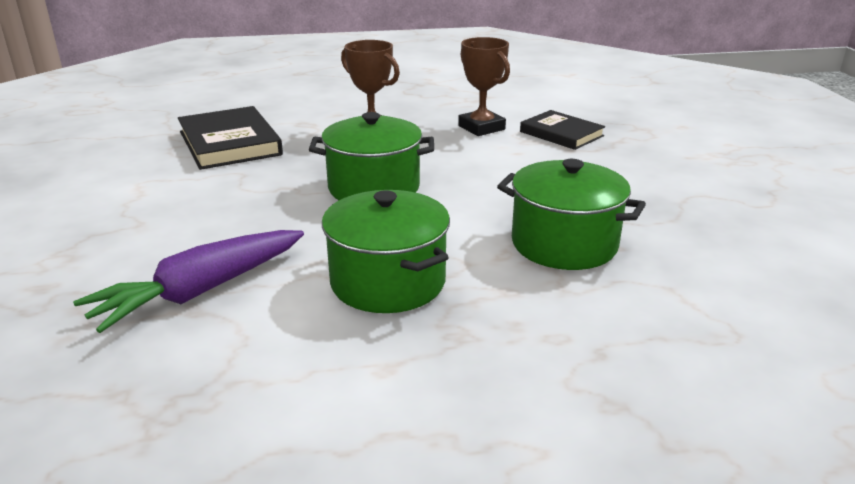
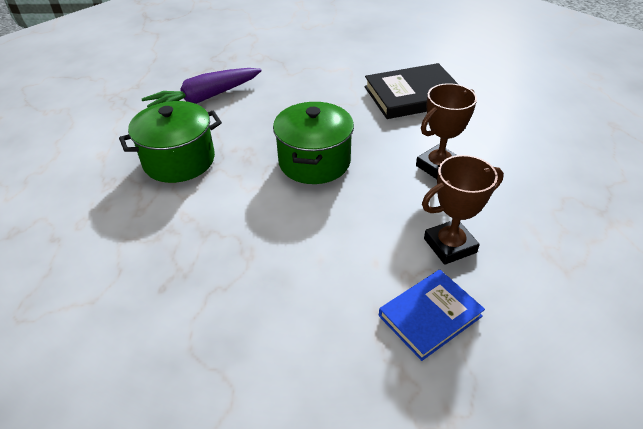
camera: 100 degrees right, 15 degrees up
(201, 291) = (205, 98): purple carrot -> purple carrot turned 90 degrees counterclockwise
(561, 134) = (430, 316): black book -> blue book
(564, 244) = (183, 254): green pot -> none

